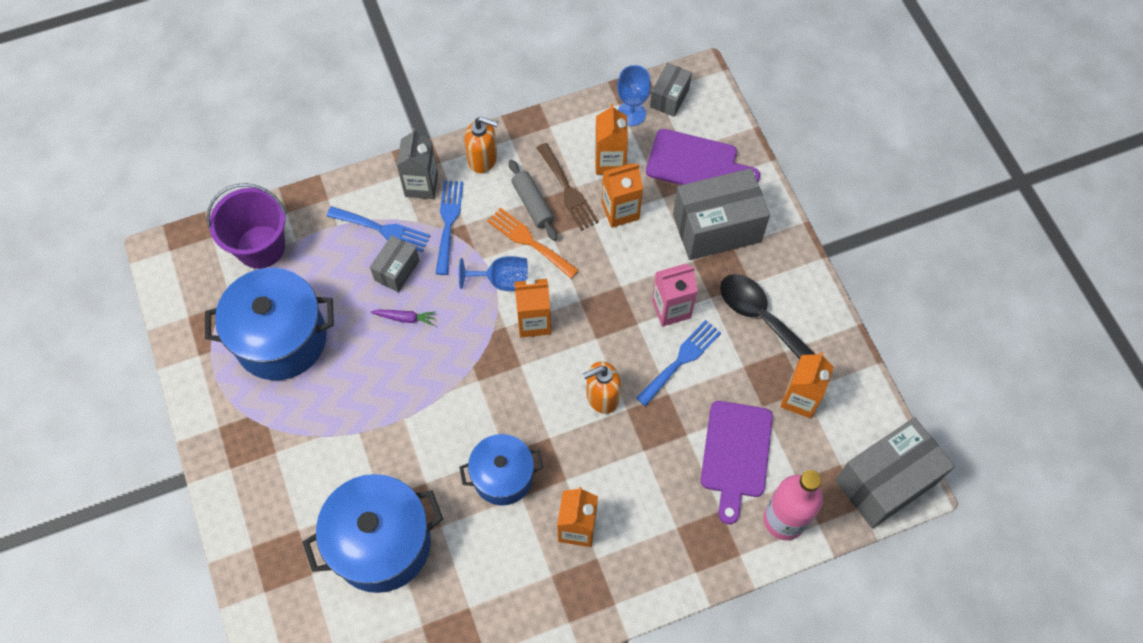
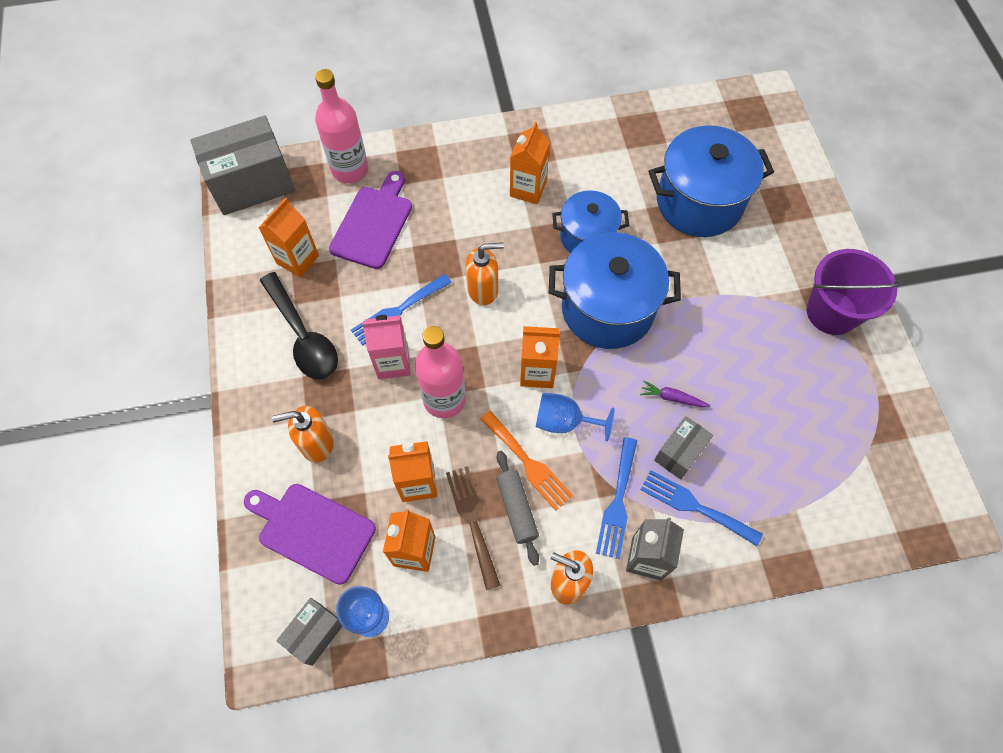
camera: 170 degrees left, 0 degrees up
(261, 247) = (837, 508): purple bucket -> purple bucket (832, 312)
(281, 339) = (803, 396): blue pot -> blue pot (607, 309)
(614, 283) = (444, 399): none -> pink bottle
(716, 228) = (316, 444): grey box -> orange soap dispenser

